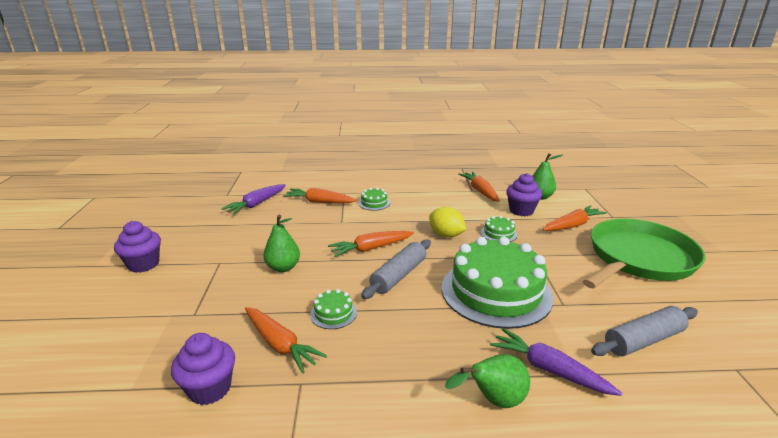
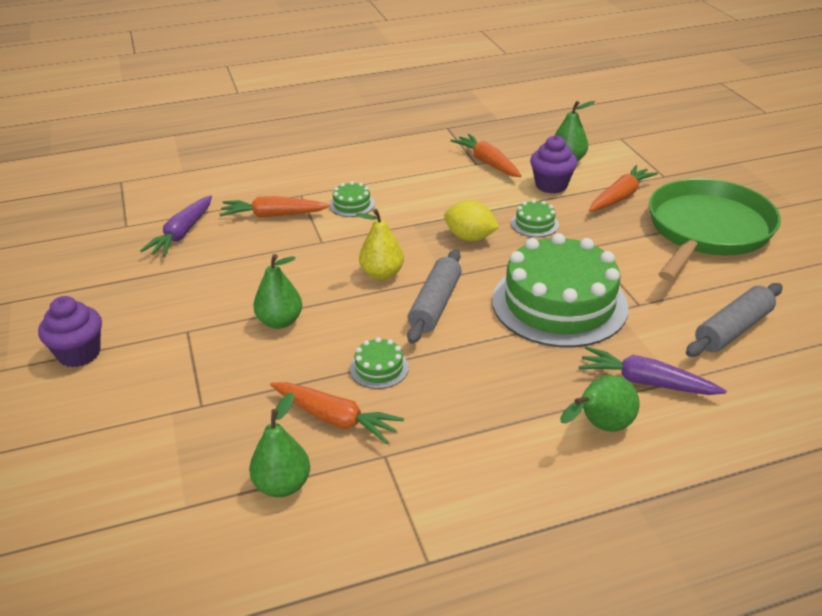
camera: 15 degrees left, 10 degrees up
(210, 389) = (282, 485): purple cupcake -> green pear
(371, 248) = (382, 274): orange carrot -> yellow pear

